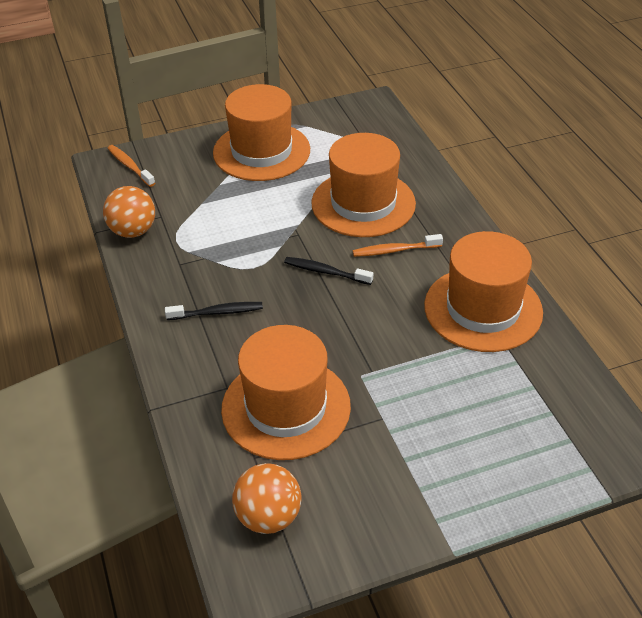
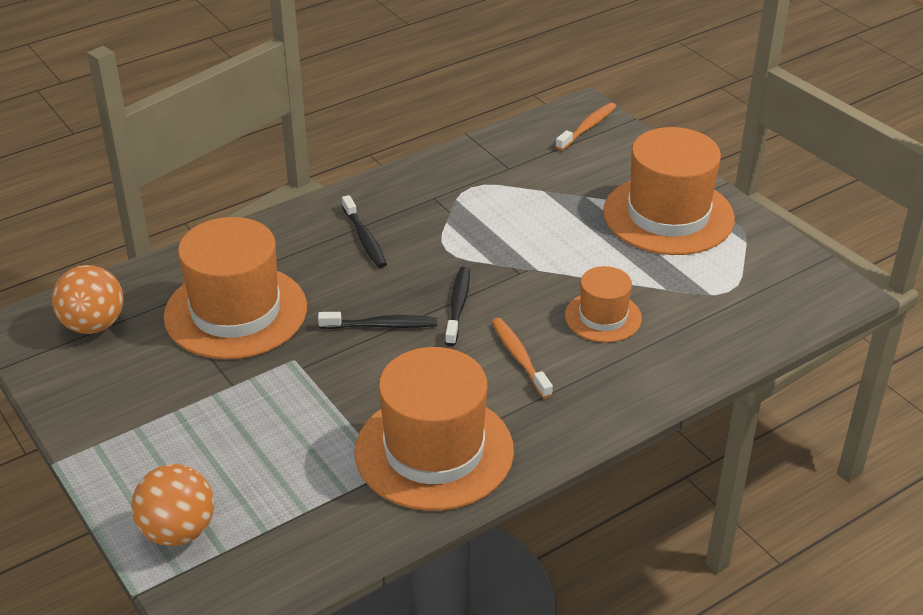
camera: 75 degrees right, 5 degrees down
(133, 231) = (475, 155): orange ball -> orange ball (178, 531)
(335, 317) = (381, 325): none -> black toothbrush
(363, 203) = (603, 317): orange hat -> orange hat, size x0.54

